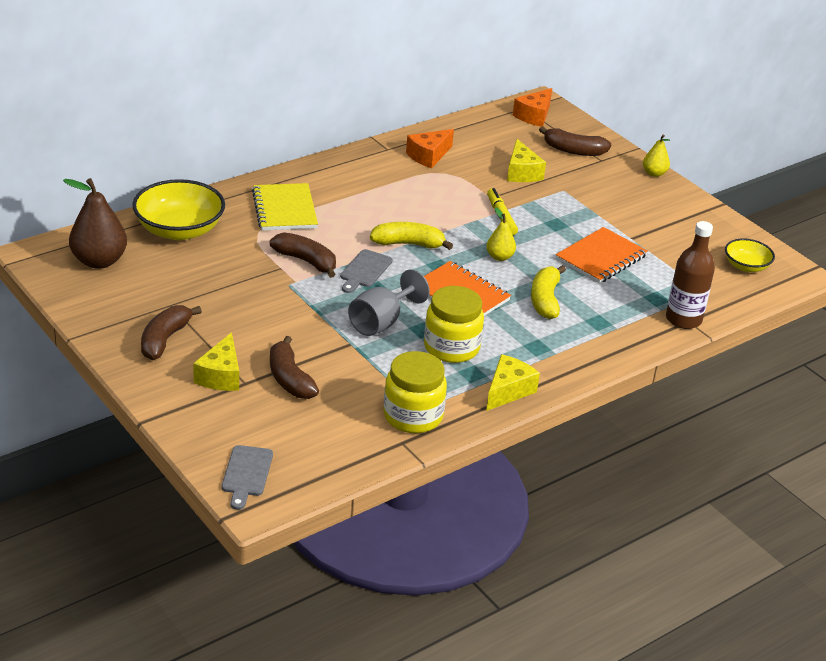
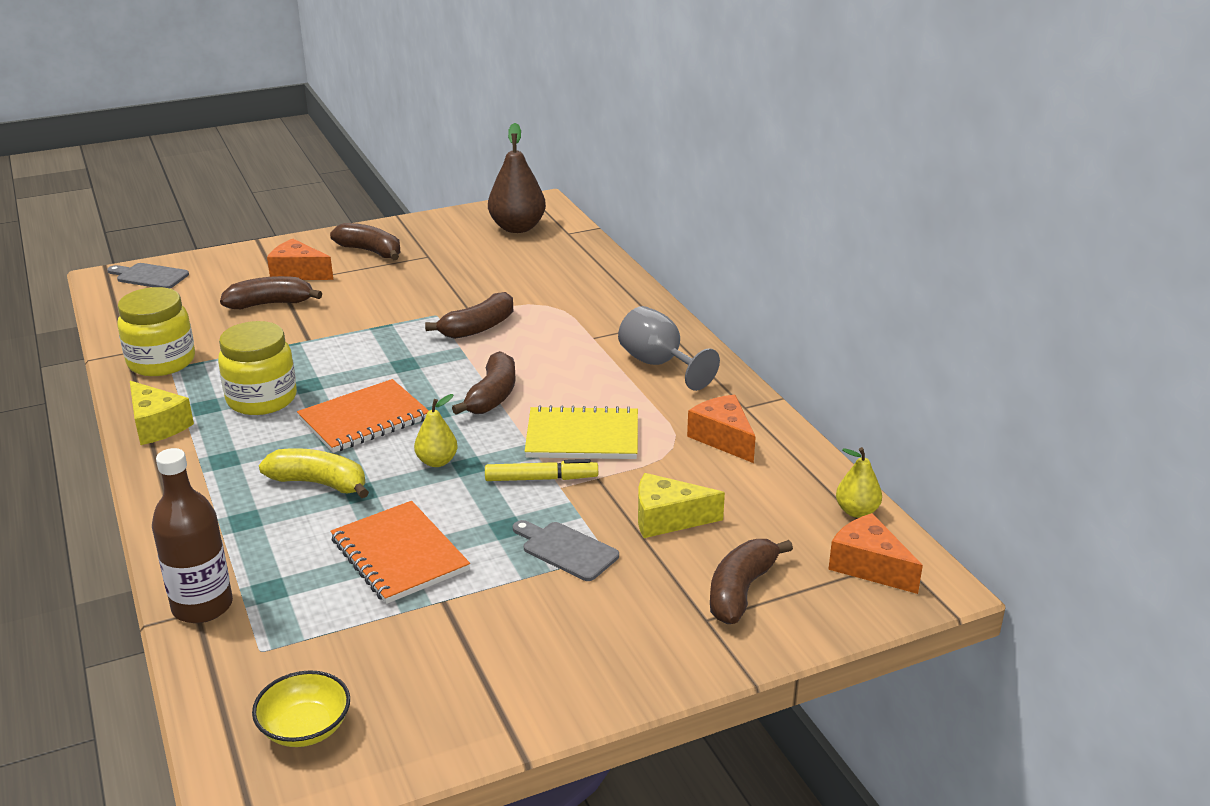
camera: 105 degrees right, 5 degrees down
(179, 230) = (564, 265): yellow bowl -> none
(221, 375) = (298, 273): yellow cheese -> orange cheese
(285, 209) = (594, 323): yellow notebook -> yellow notebook (582, 437)
(364, 270) = (444, 361): grey cutting board -> grey cutting board (566, 550)
(381, 322) = (336, 361): grey goblet -> grey goblet (659, 364)
(408, 244) = (492, 396): yellow banana -> brown banana
(654, 173) = (651, 681): yellow pear -> yellow pear (857, 511)

